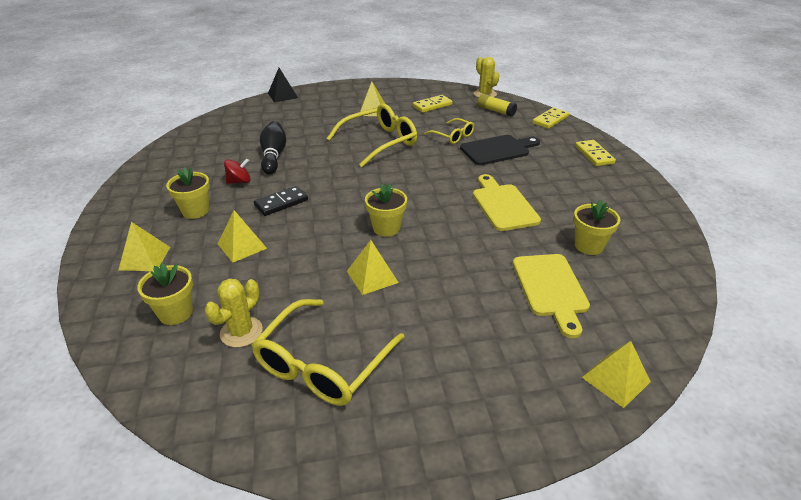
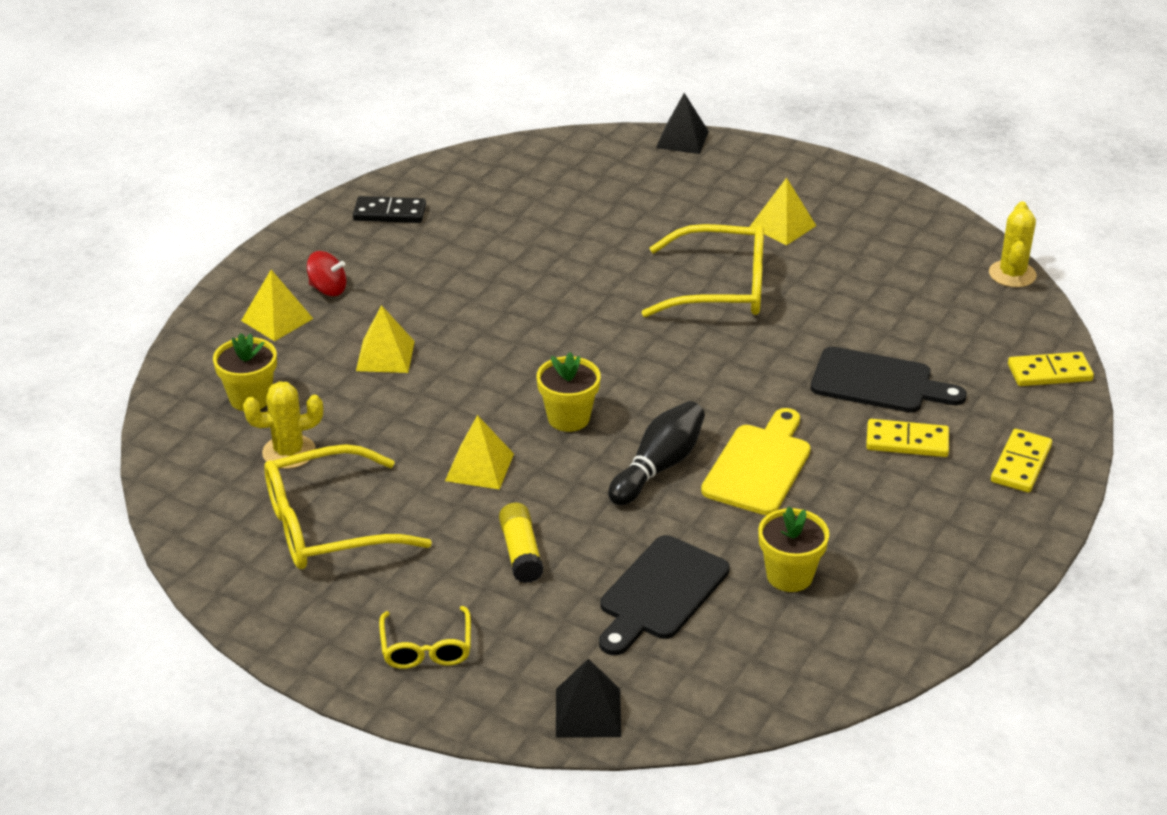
camera: 40 degrees right, 0 degrees up
(195, 211) = (381, 283): yellow flower pot -> none
(239, 181) = (470, 265): red spinning top -> red spinning top (328, 289)
(273, 156) = (553, 244): black bowling pin -> black bowling pin (658, 467)
(281, 203) = (486, 320): black domino -> black domino (389, 213)
(432, 105) = (889, 258): yellow domino -> yellow domino (907, 442)
(452, 136) = (843, 327): yellow glasses -> yellow glasses (426, 647)
(496, 111) = (981, 315): yellow glue stick -> yellow glue stick (521, 553)
(550, 288) = (660, 593): yellow cutting board -> black cutting board
(616, 379) = (588, 712): yellow pyramid -> black pyramid

